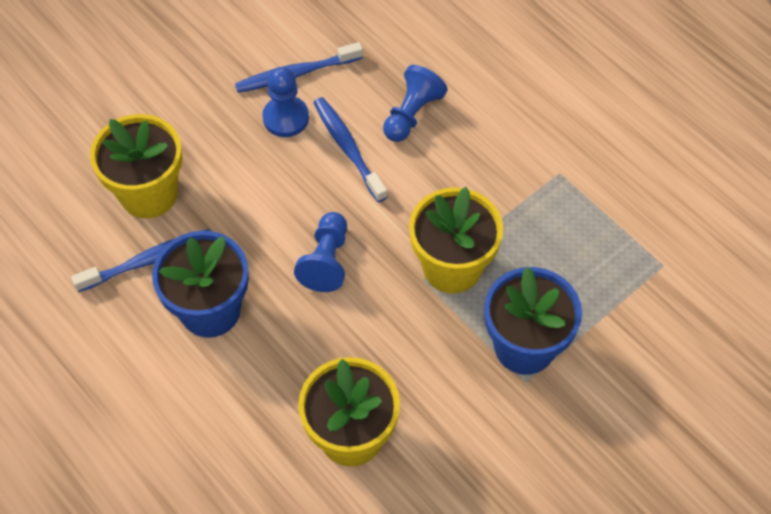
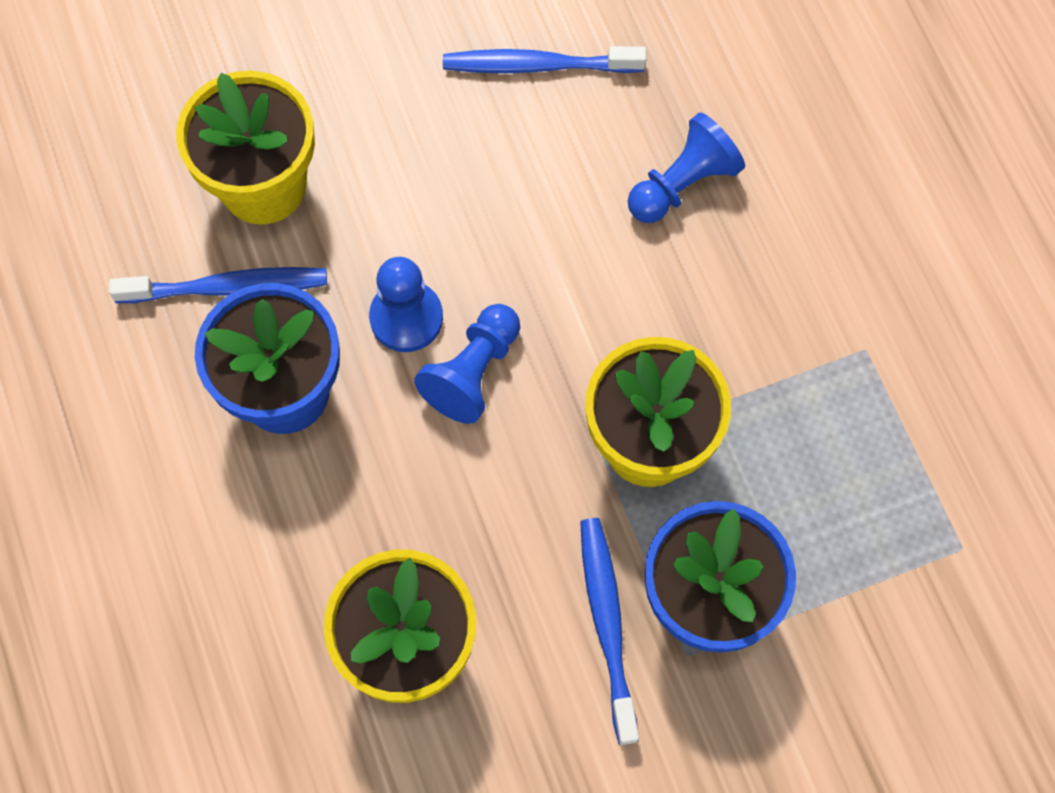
camera: 20 degrees right, 10 degrees up
(286, 118) = (498, 131): blue pawn -> blue pawn (406, 318)
(348, 148) = (569, 208): blue toothbrush -> blue toothbrush (607, 624)

